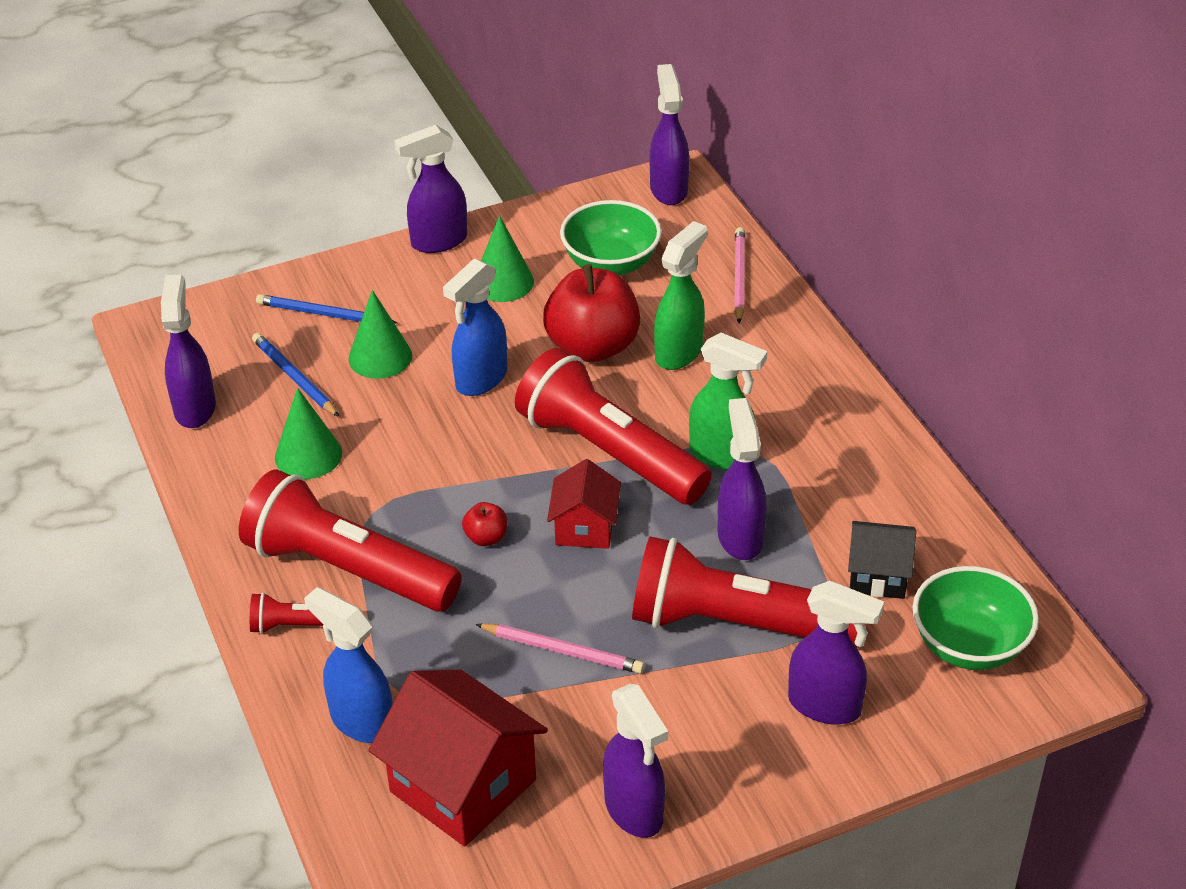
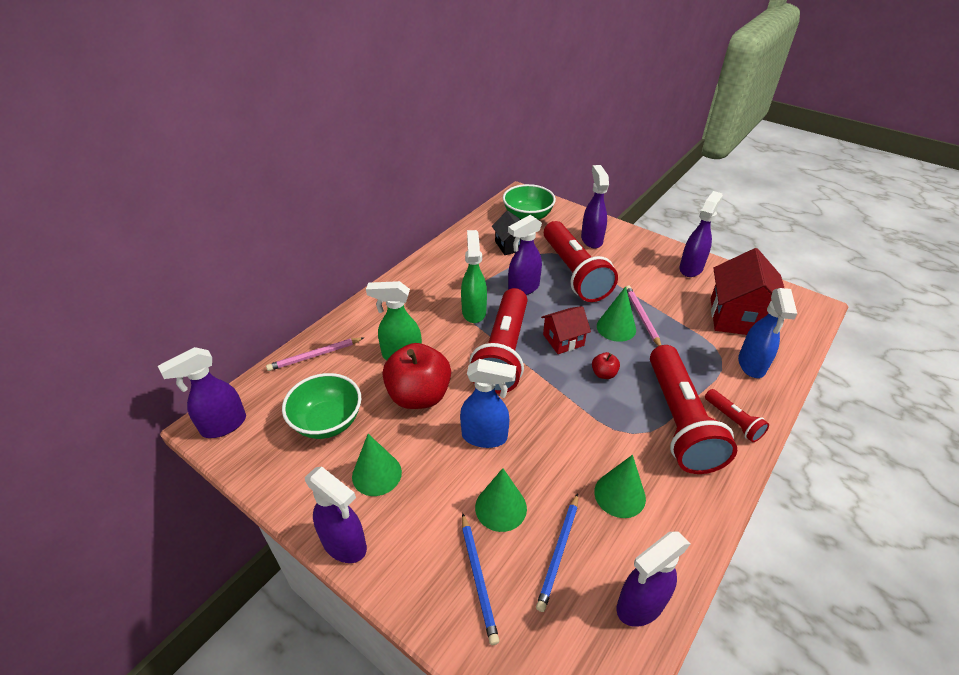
camera: 120 degrees left, 0 degrees up
(563, 604) = (616, 327): none -> green cone

